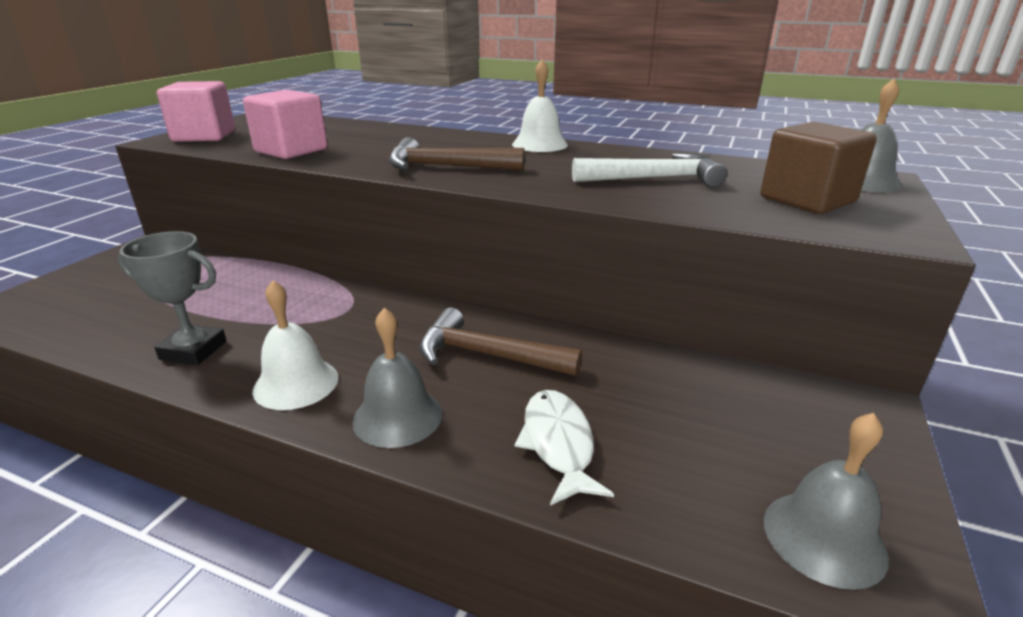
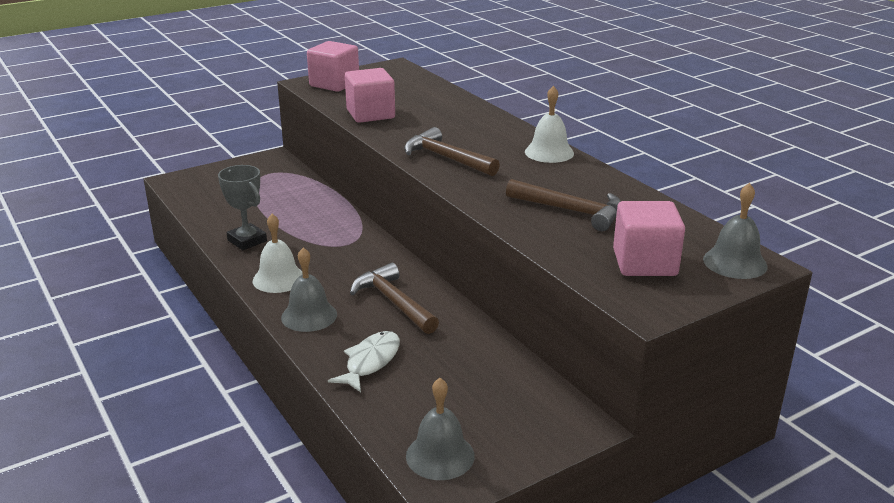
camera: 35 degrees right, 0 degrees up
(654, 179) = (571, 211): white hammer -> brown hammer
(807, 200) = (644, 263): brown cube -> pink cube

